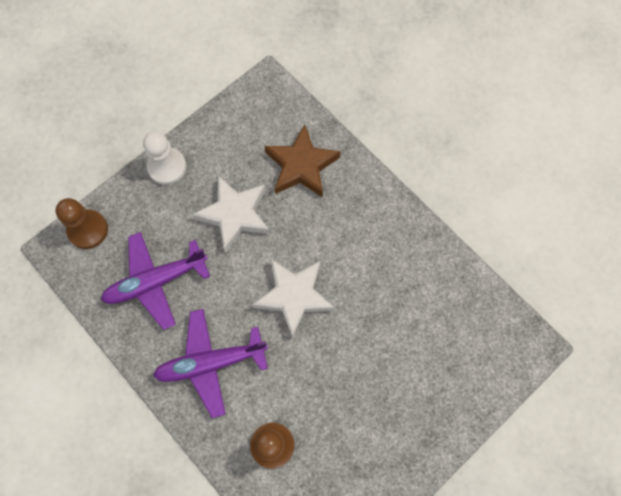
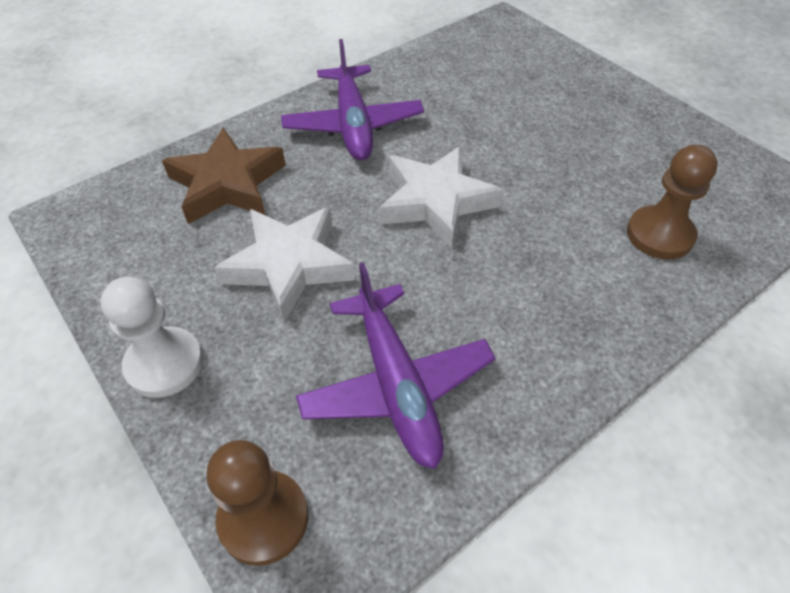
camera: 85 degrees left, 20 degrees down
(210, 363) = (545, 305): purple plane -> purple plane (353, 125)

